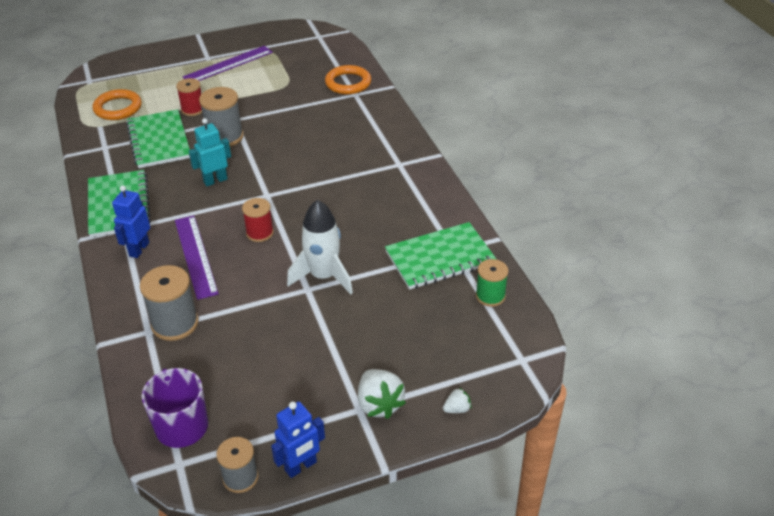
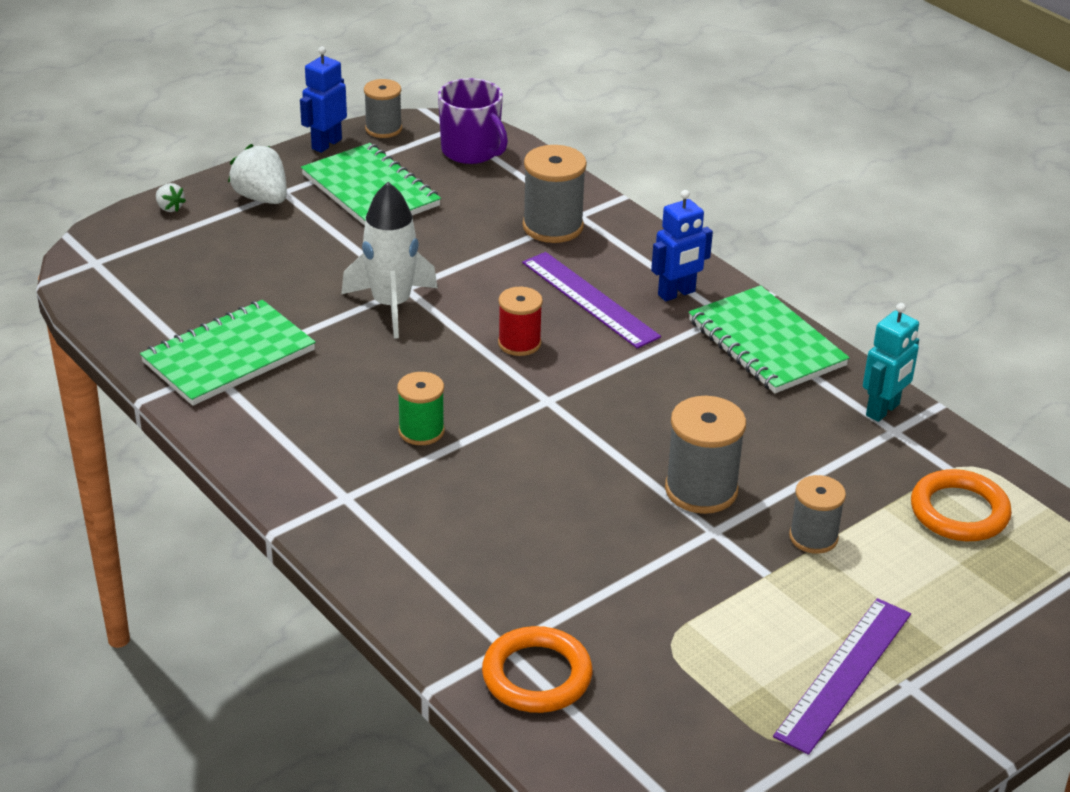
camera: 160 degrees right, 5 degrees down
(139, 249) = (677, 293): blue robot -> blue robot turned 60 degrees clockwise
(159, 141) = (812, 459): green notebook -> green notebook (370, 191)
(193, 109) = (813, 537): red spool -> grey spool
(215, 180) = (651, 408): turquoise robot -> turquoise robot (883, 410)
(457, 409) = (169, 208): white strawberry -> white strawberry turned 90 degrees counterclockwise
(490, 296) = (144, 321): green spool -> green spool (421, 431)

